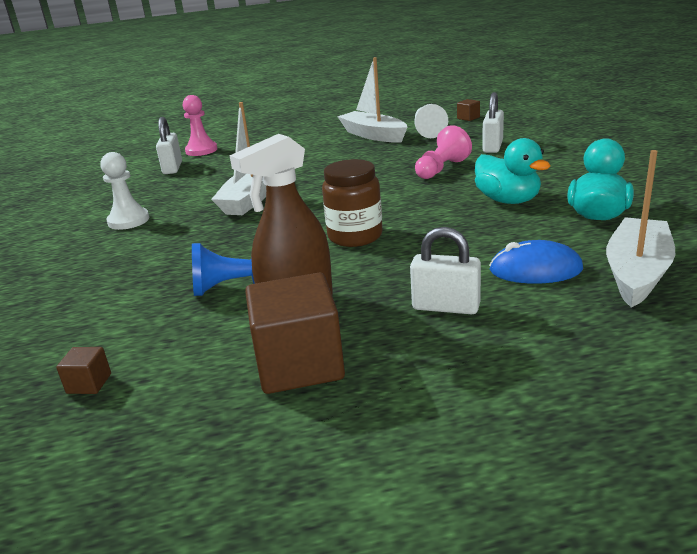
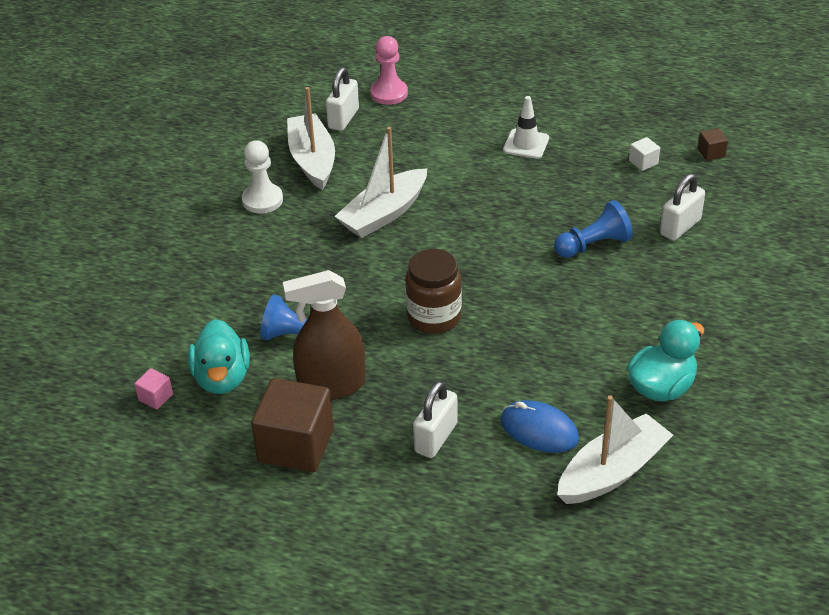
camera: 25 degrees right, 15 degrees up
(89, 383) = (155, 397): brown cube -> pink cube
(333, 144) = (526, 144): none -> white traffic cone
(373, 135) = (580, 143): white boat -> white boat (312, 160)
(428, 131) = (643, 162): white pawn -> white cube
(441, 169) = (593, 245): pink pawn -> blue pawn
(446, 307) = (436, 438): white padlock -> white padlock turned 75 degrees clockwise
(508, 200) = (606, 327): turquoise duck -> turquoise duck (222, 378)

